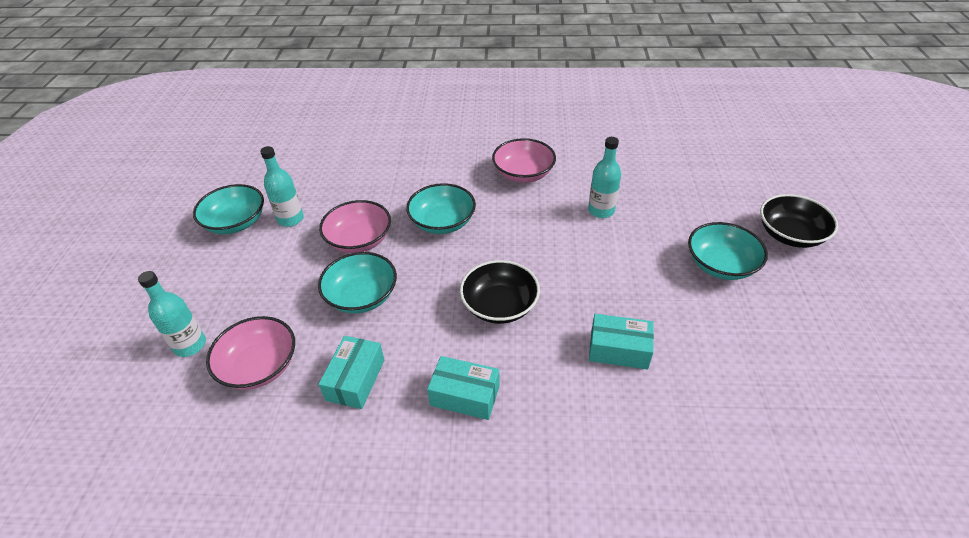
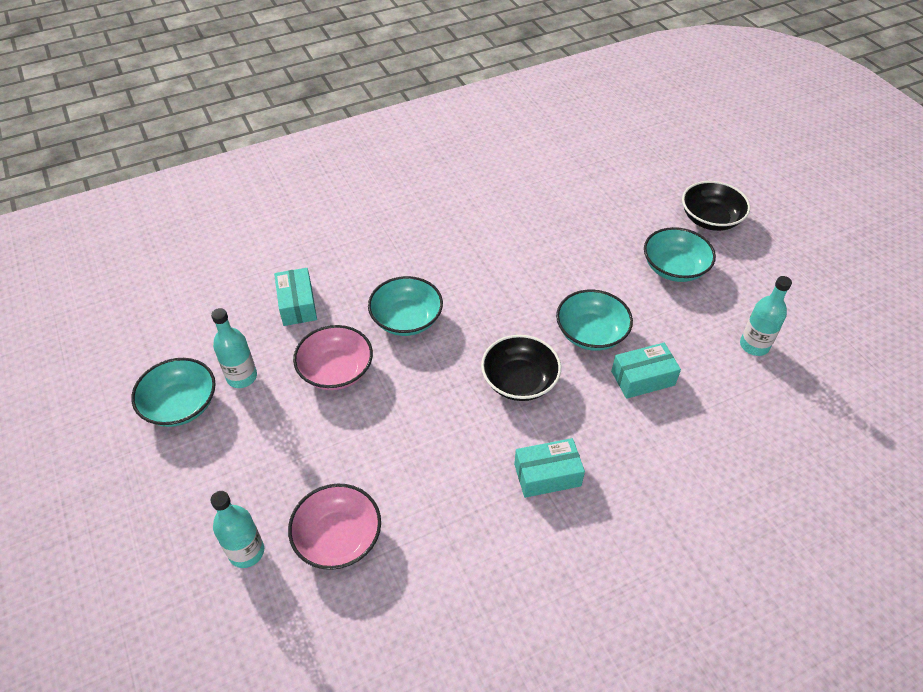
camera: 30 degrees left, 5 degrees up
(355, 380) = (441, 506): turquoise box -> turquoise box (297, 304)
(362, 296) = (384, 426): turquoise bowl -> turquoise bowl (591, 333)
(523, 174) = (448, 238): pink bowl -> none
(601, 210) = (545, 252): turquoise bottle -> turquoise bottle (754, 345)

